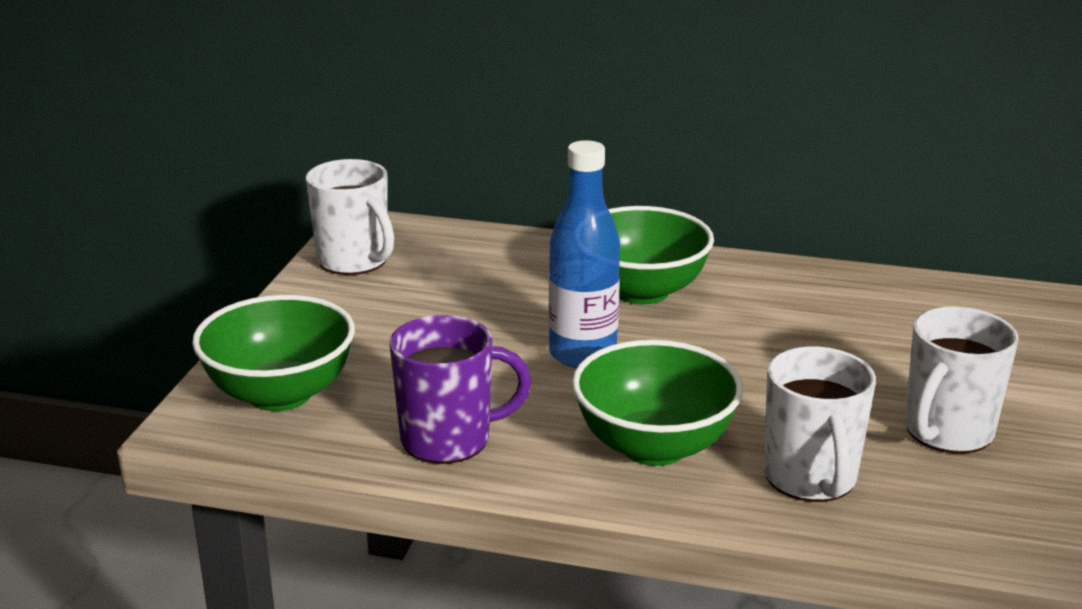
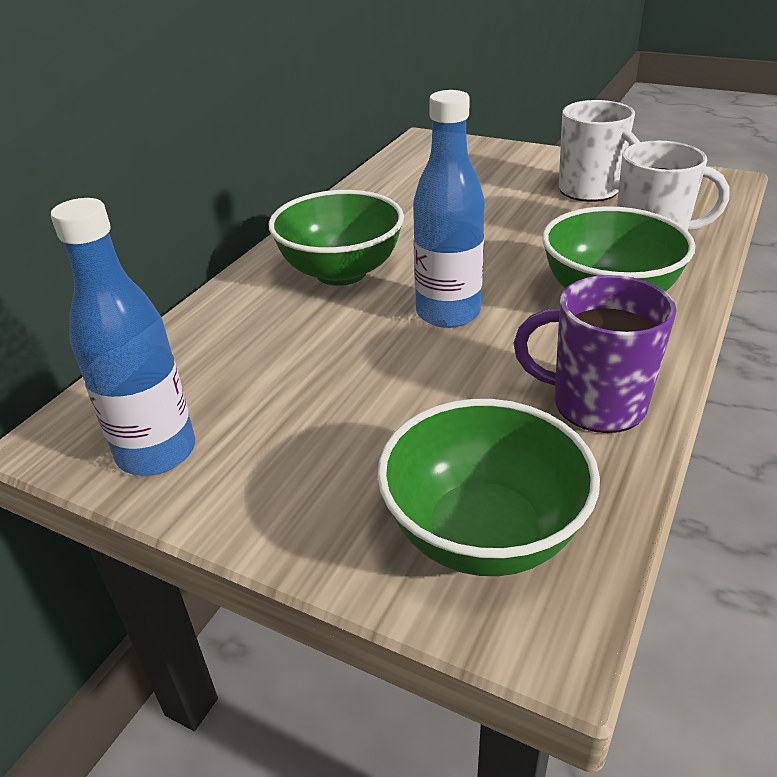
camera: 75 degrees left, 10 degrees up
(354, 261) = (156, 452): white mug -> blue bottle
(449, 440) = (595, 404): purple mug -> purple mug turned 75 degrees counterclockwise

